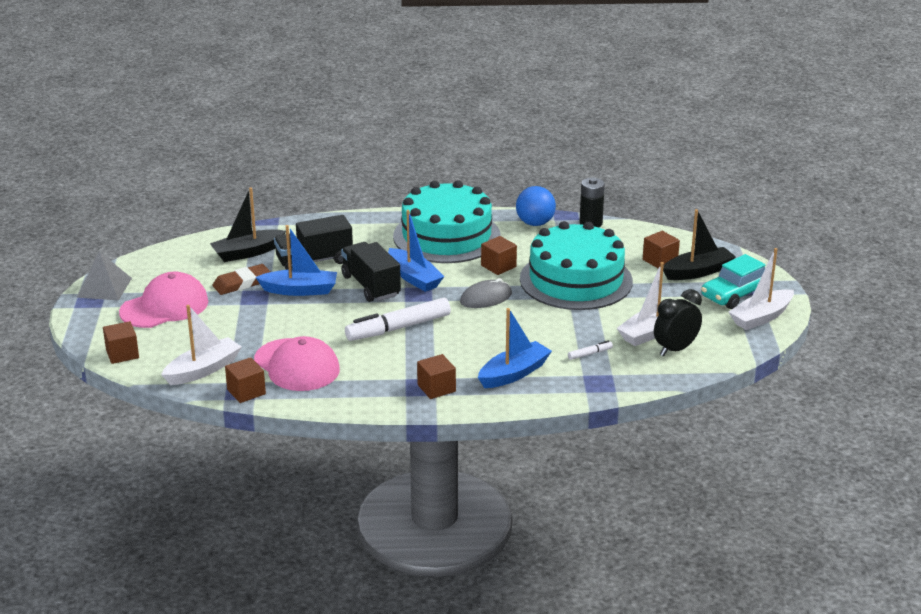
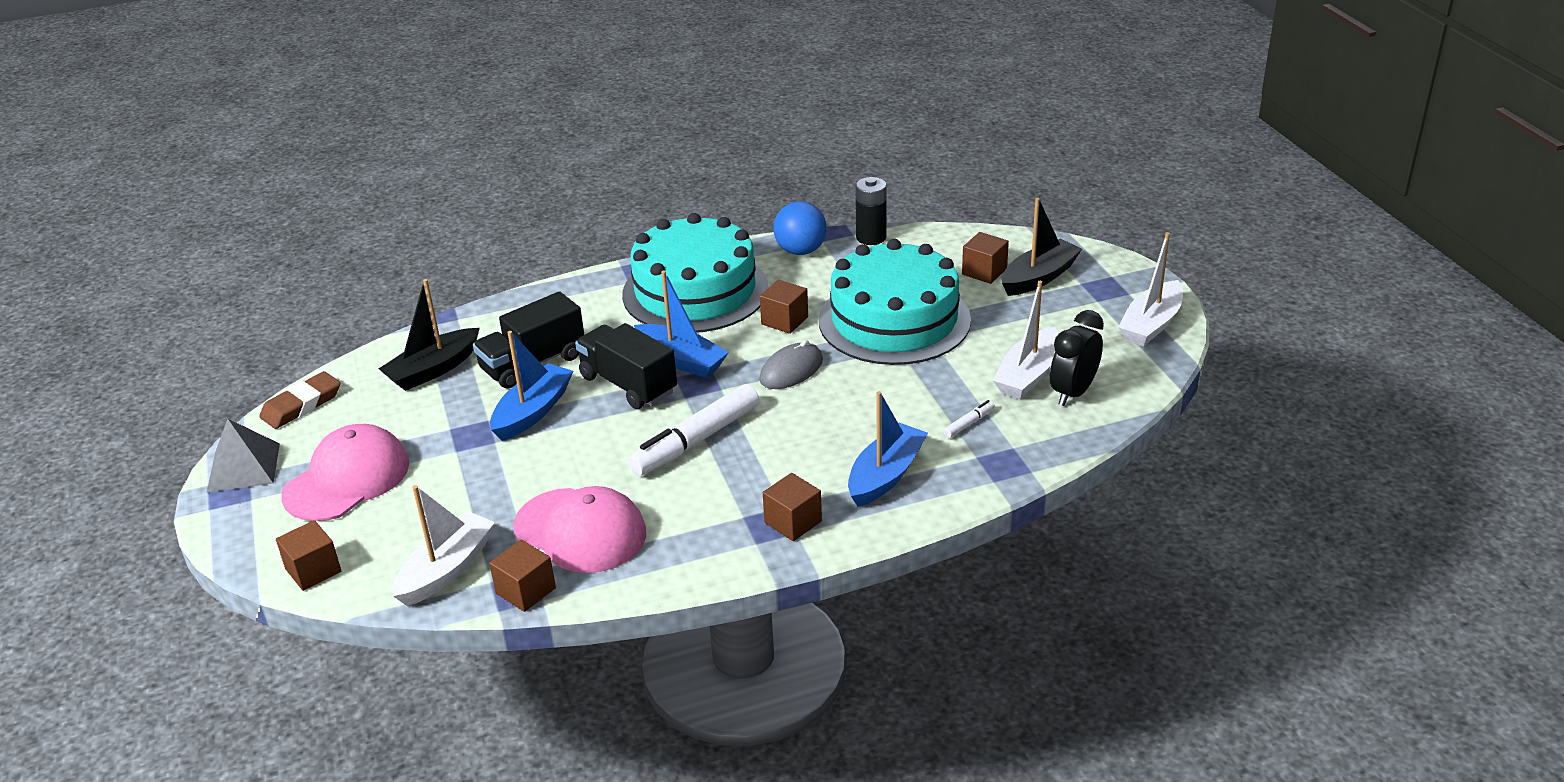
camera: 15 degrees left, 5 degrees up
(242, 283) = (445, 418): brown eraser -> brown eraser (301, 405)
(300, 290) = (533, 412): blue boat -> blue boat turned 45 degrees counterclockwise
(735, 294) = (1102, 299): turquoise car -> none

